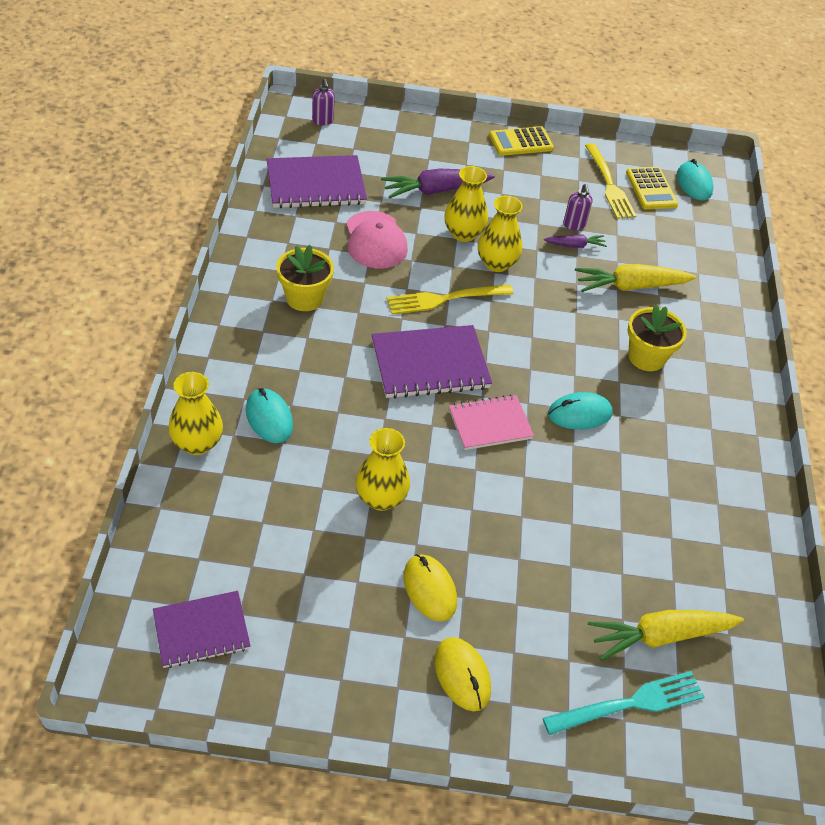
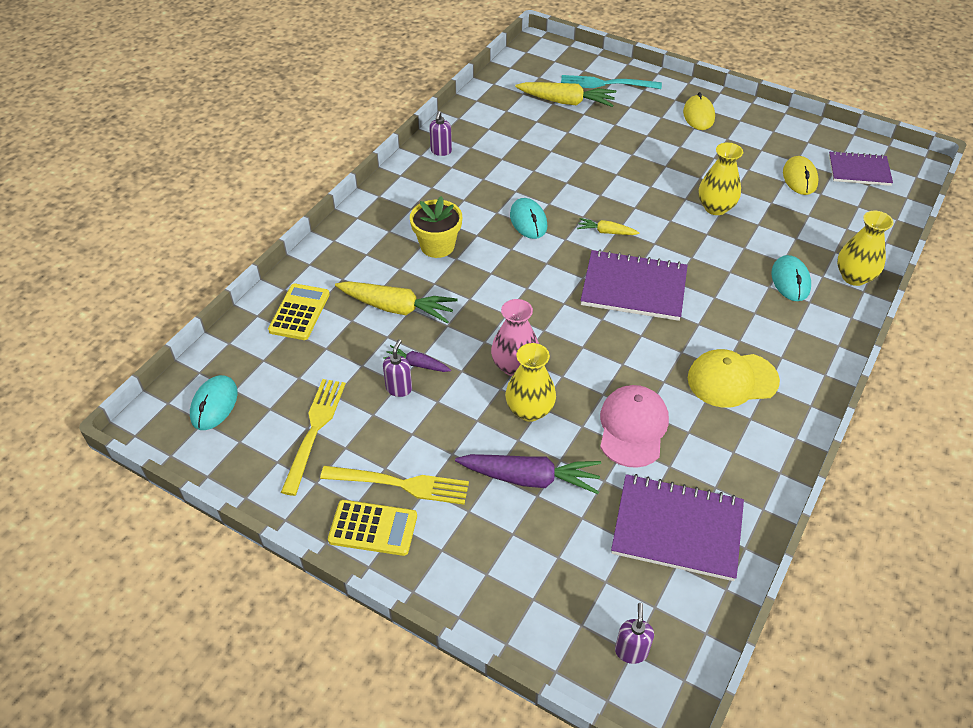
camera: 150 degrees left, 0 degrees up
(304, 298) = (732, 380): yellow flower pot -> yellow cap
(429, 589) = (701, 154): yellow mouse -> yellow mouse (800, 178)
(445, 299) = (589, 342): yellow fork -> yellow fork (400, 484)
(490, 424) = (606, 232): pink notebook -> yellow carrot
(496, 263) = (514, 366): yellow vase -> pink vase
(579, 414) = (528, 221): turquoise mouse -> turquoise mouse turned 60 degrees clockwise
(651, 189) = (271, 411): yellow calculator -> yellow calculator (299, 312)
(745, 485) = (441, 151): none -> purple soap dispenser

